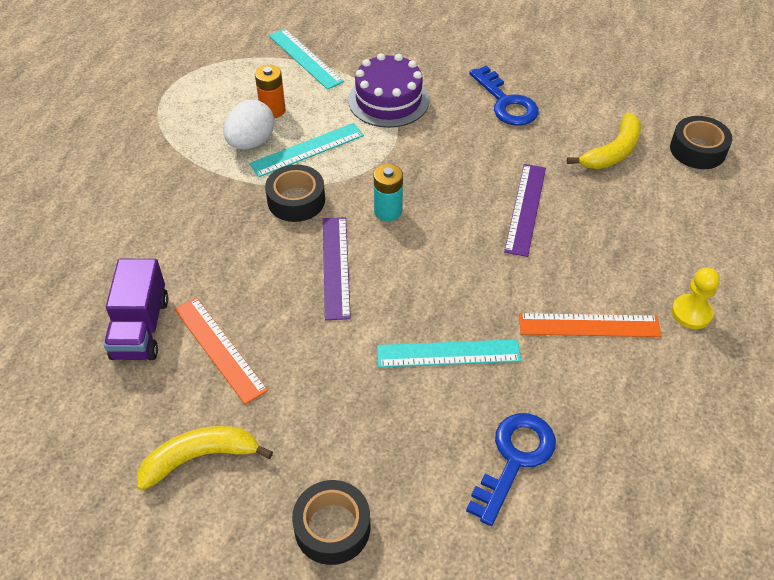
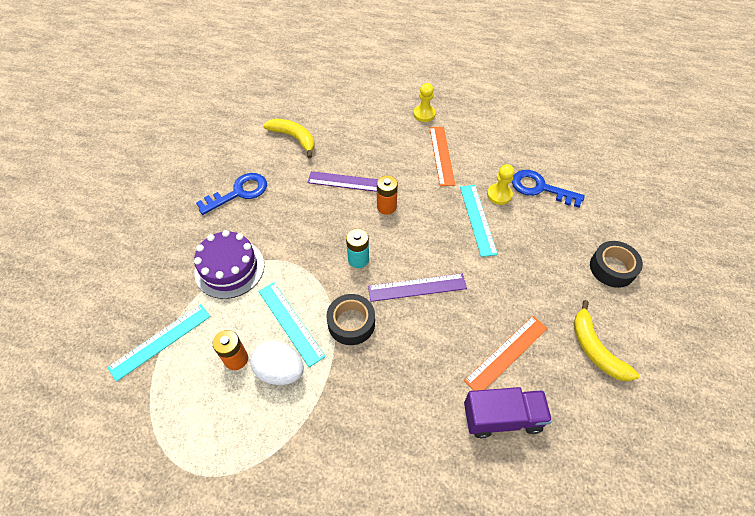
camera: 95 degrees left, 5 degrees up
(477, 246) = (386, 207): none -> orange battery
(499, 393) = (499, 195): none -> yellow pawn
(697, 150) = (292, 101): black tape -> none

